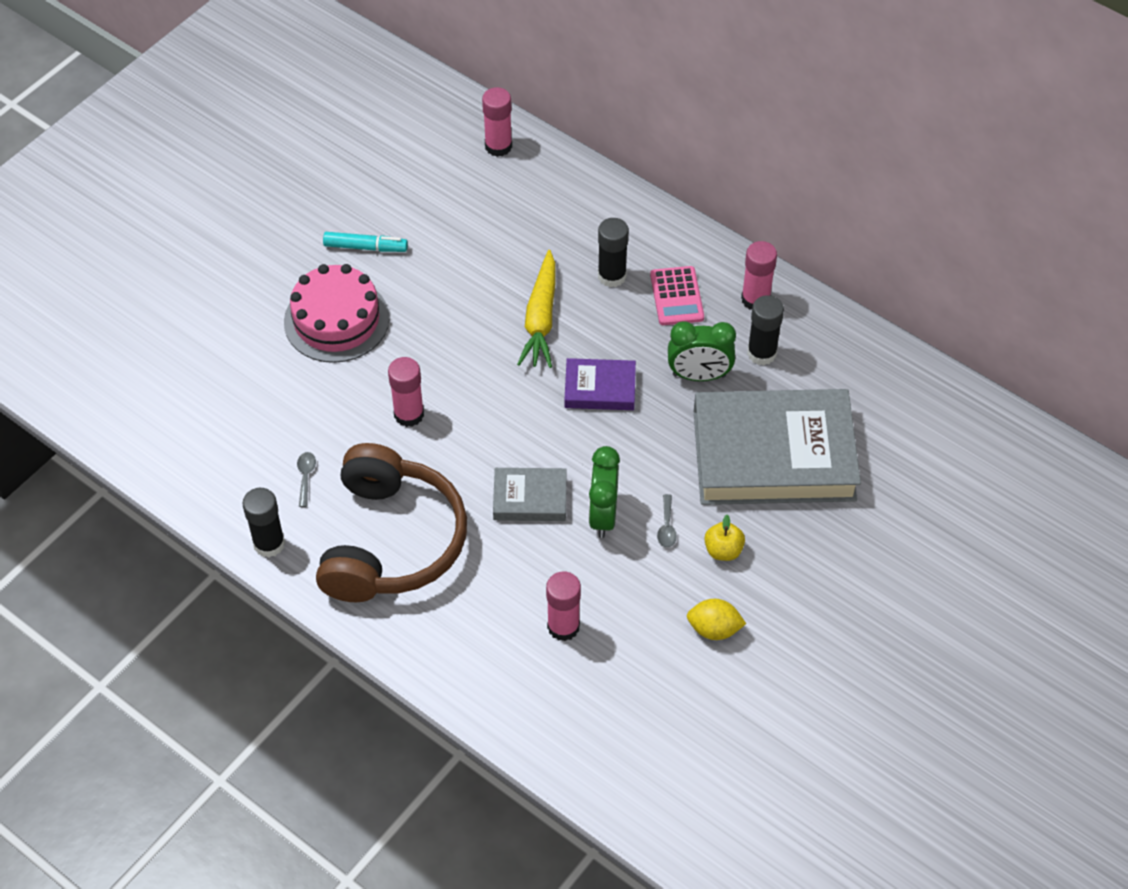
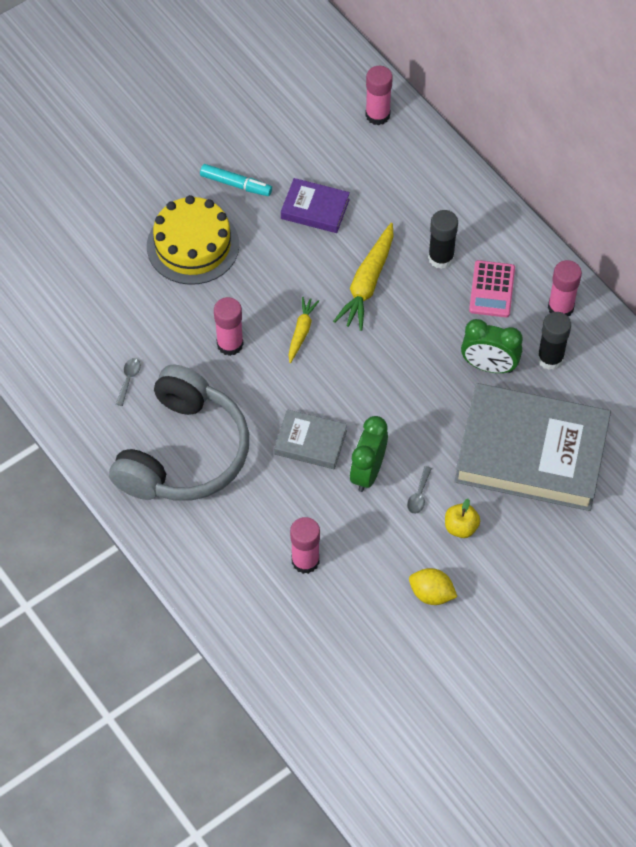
camera: 15 degrees right, 5 degrees up
(269, 544) = (83, 431): black glue stick -> none
(336, 320) = (193, 245): pink cake -> yellow cake
(391, 541) = (183, 452): brown headphones -> grey headphones
(484, 384) = (301, 332): none -> yellow carrot
(600, 388) = (399, 358): purple book -> purple book (315, 209)

